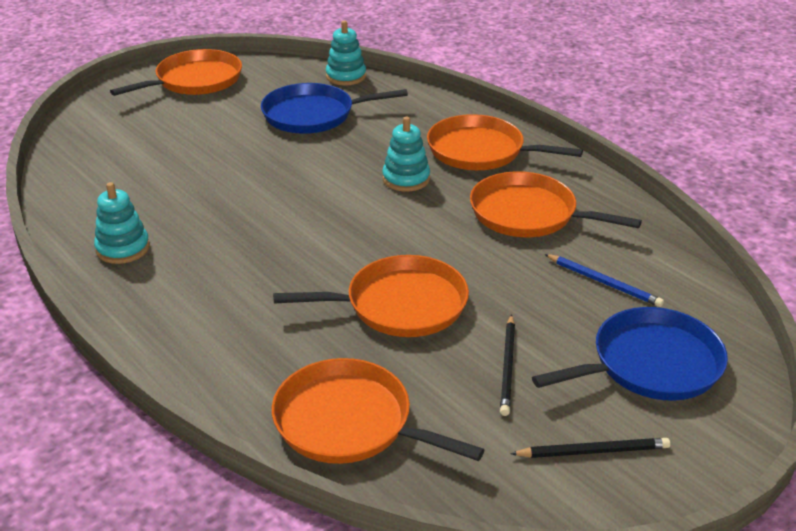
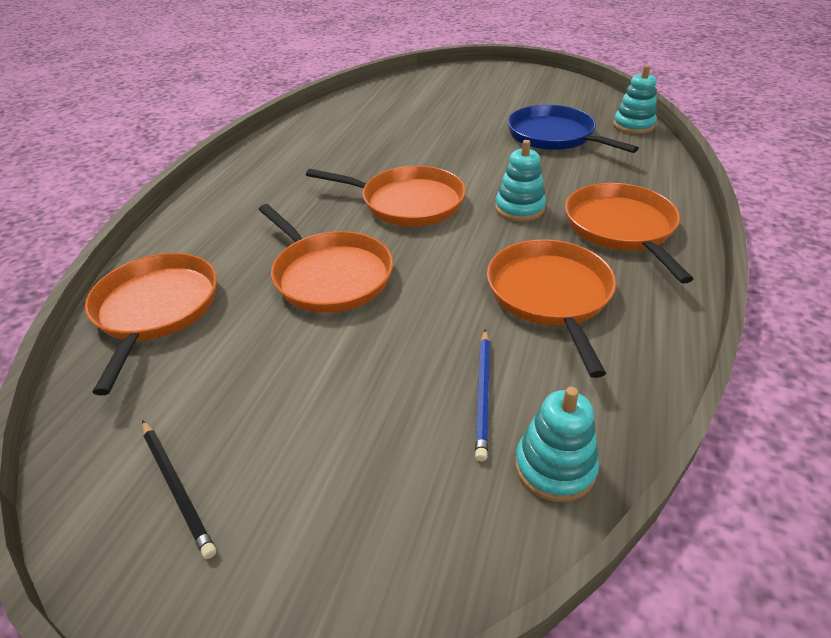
camera: 60 degrees right, 5 degrees up
(123, 248) = (300, 143): turquoise stacking toy -> turquoise stacking toy (555, 467)
(195, 80) = (530, 83): orange pan -> orange pan (407, 202)
(508, 366) = (283, 373): black pencil -> none
(650, 364) = (359, 488): blue pan -> none

